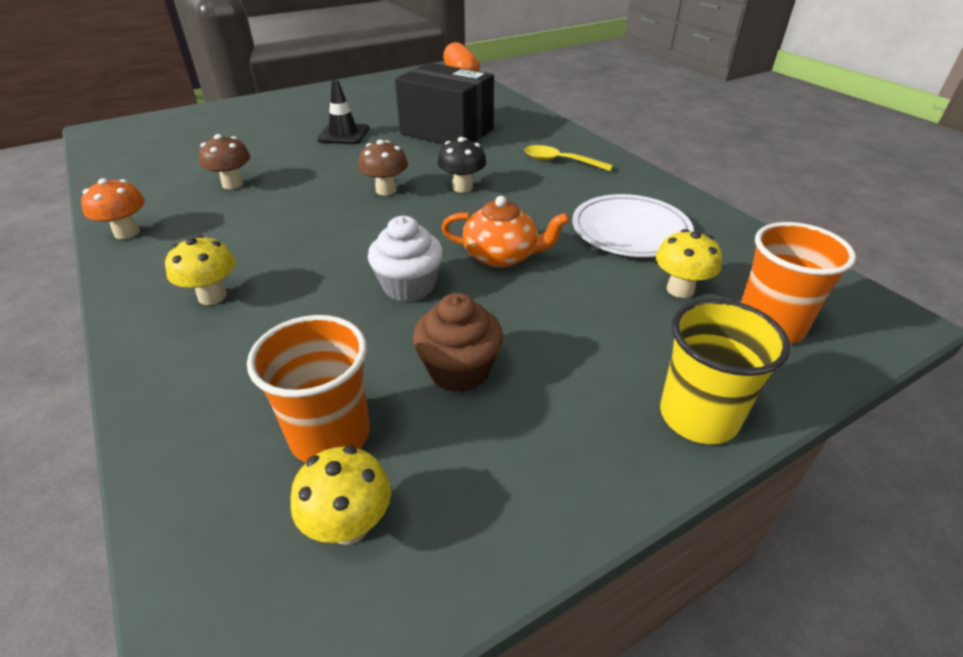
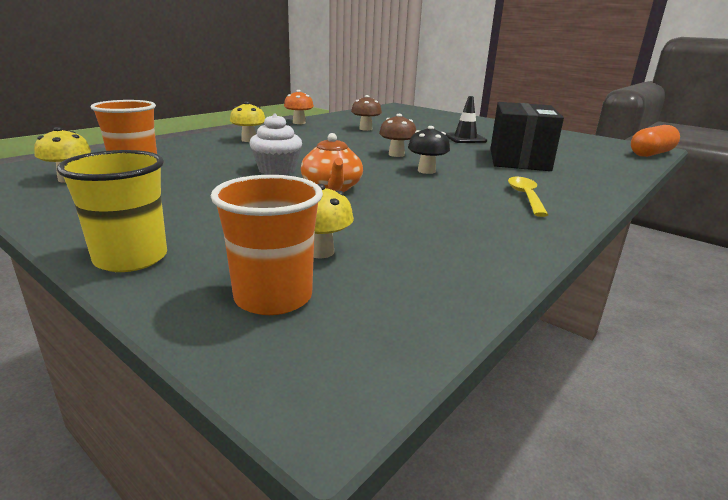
camera: 70 degrees right, 15 degrees down
(459, 370) = (189, 188): brown cupcake -> none
(630, 231) = (415, 229): white plate -> none

